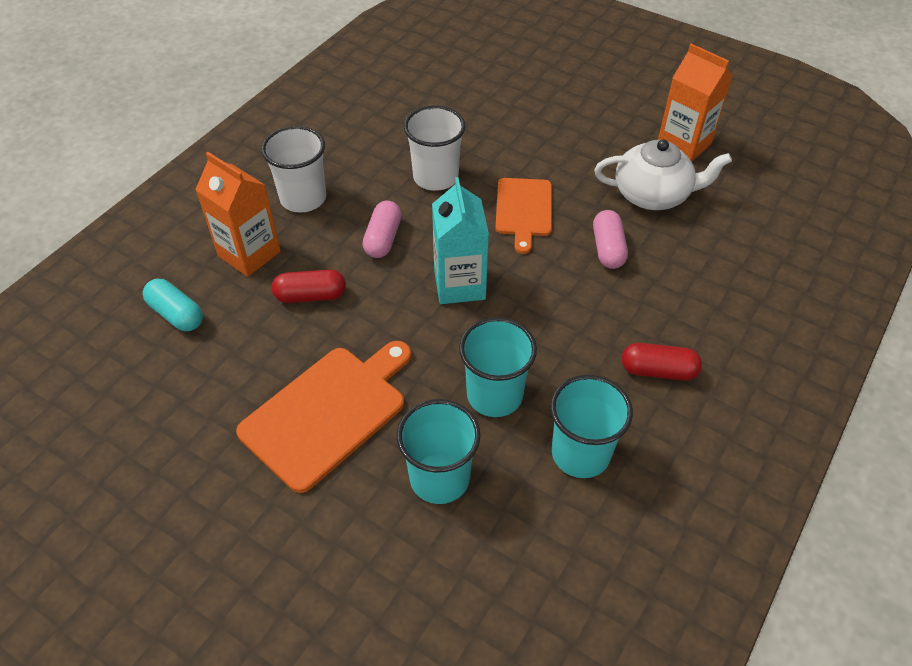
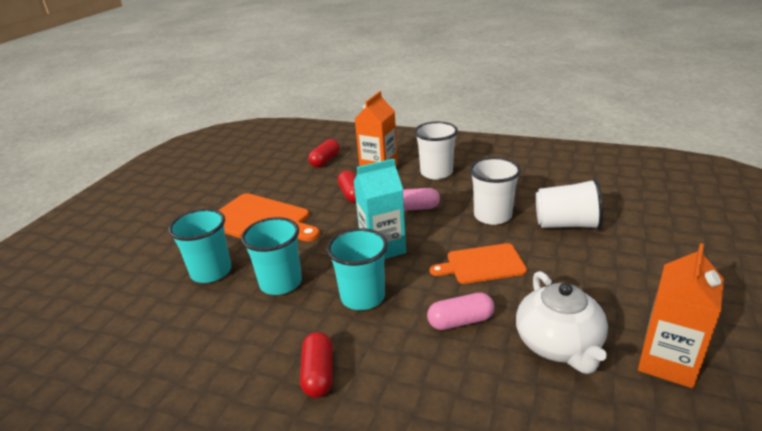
camera: 80 degrees right, 20 degrees down
(176, 314) = (325, 160): turquoise capsule -> red capsule
(479, 130) = (566, 224): none -> white cup
(580, 453) = (229, 335): turquoise cup -> turquoise cup (363, 297)

